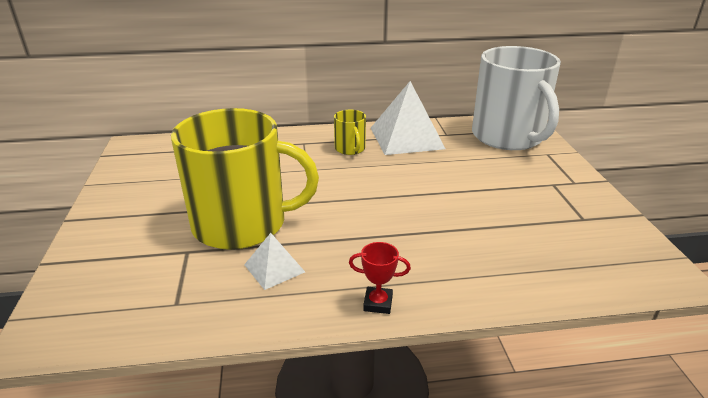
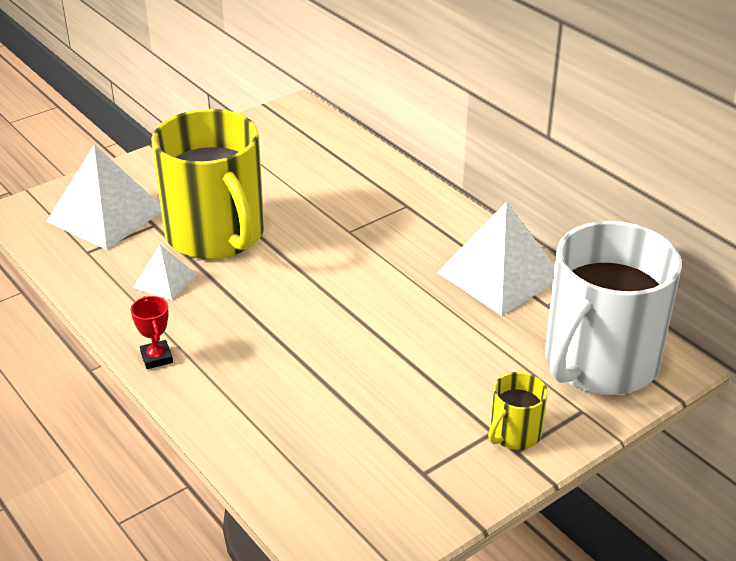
camera: 60 degrees right, 5 degrees up
(134, 275) = (106, 215): none -> white pyramid
(350, 148) = (426, 242): yellow mug -> yellow mug (514, 433)

